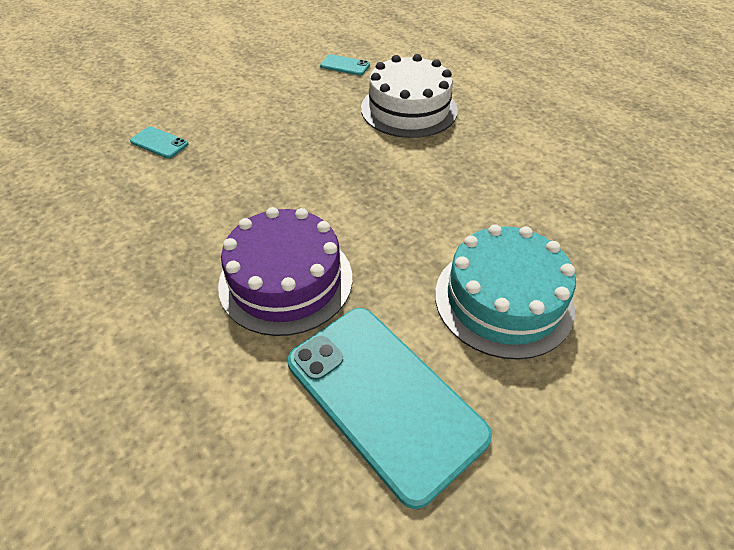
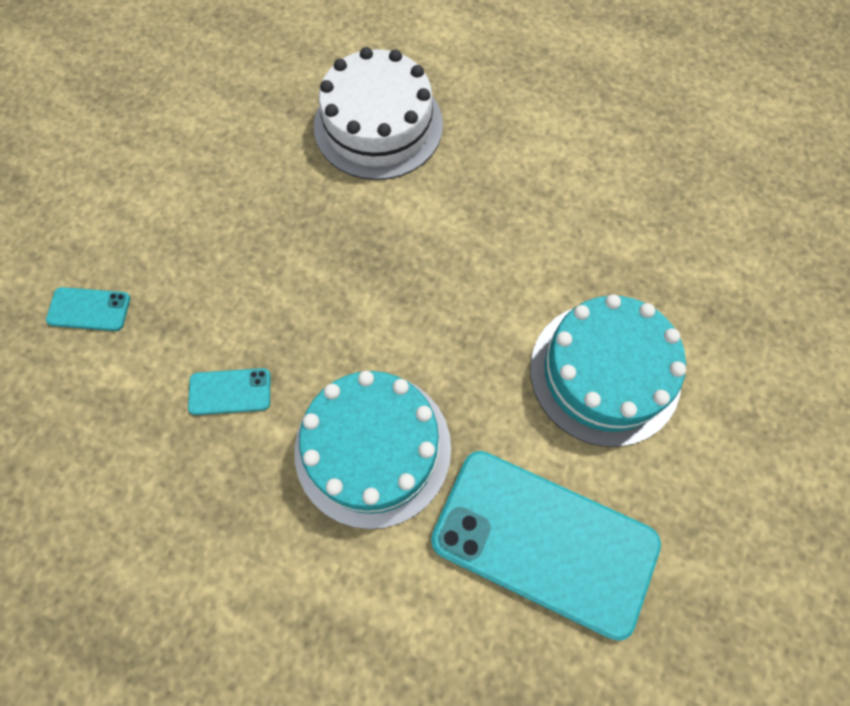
camera: 25 degrees left, 20 degrees up
(286, 280) = (373, 448): purple cake -> turquoise cake
(345, 65) = (255, 72): turquoise phone -> turquoise phone (230, 391)

